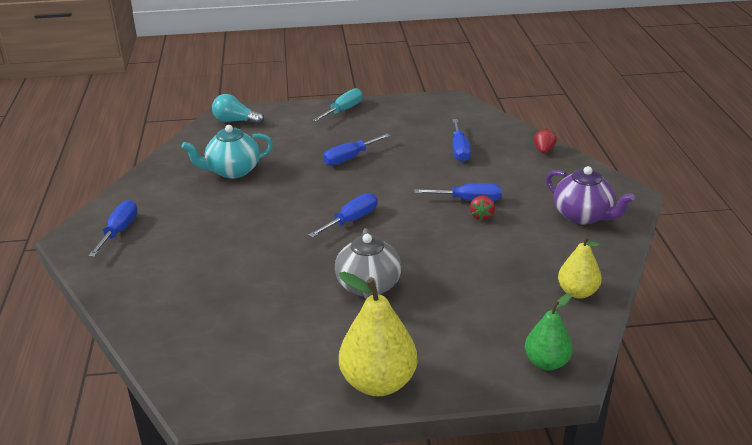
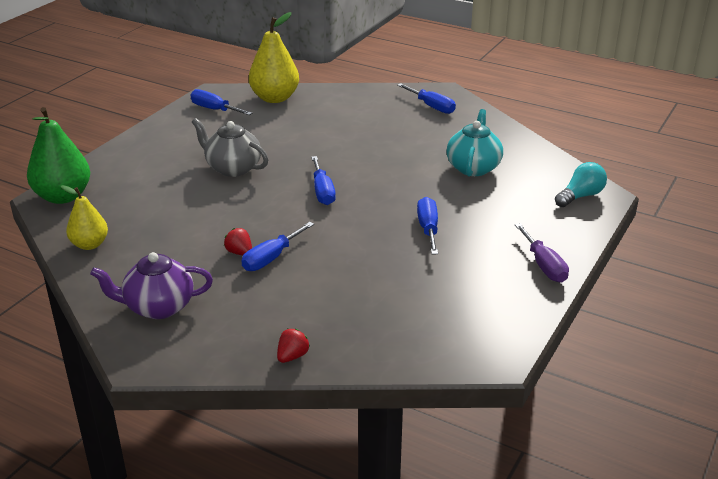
camera: 125 degrees right, 0 degrees up
(343, 110) = (544, 265): turquoise screwdriver -> purple screwdriver
(378, 382) = (147, 140): yellow pear -> yellow pear (275, 98)
(459, 150) = (364, 298): blue screwdriver -> blue screwdriver (214, 109)
(544, 150) = (292, 356): red strawberry -> red strawberry turned 105 degrees counterclockwise
(546, 362) = (63, 196): green pear -> green pear, size x1.63

